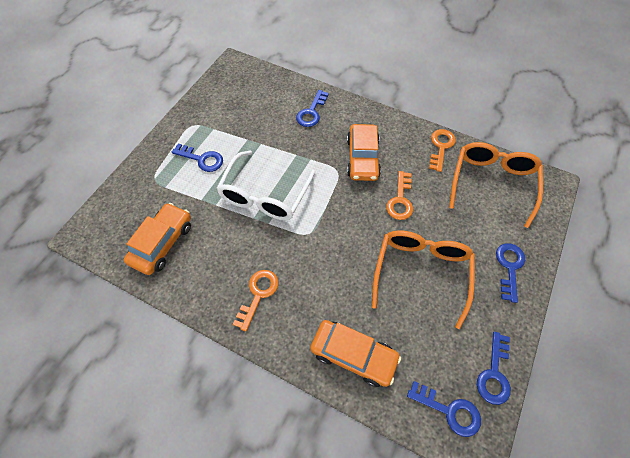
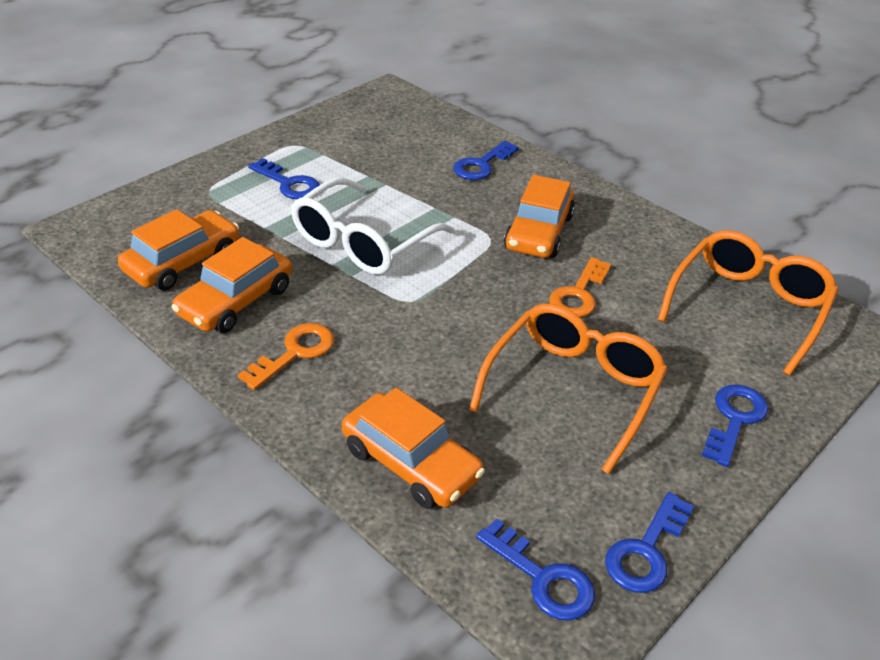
camera: 15 degrees right, 20 degrees down
(208, 265) = (236, 301): none -> orange car
(441, 147) = (677, 246): orange key -> none

